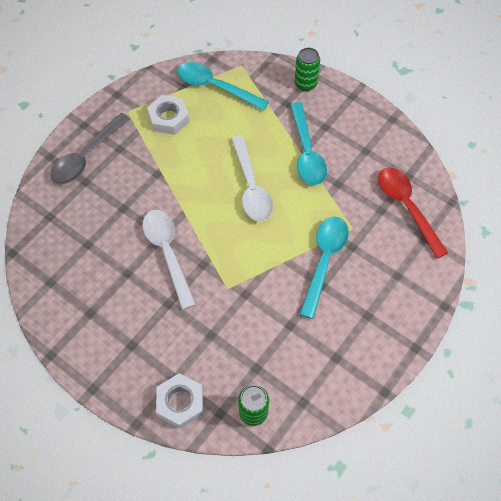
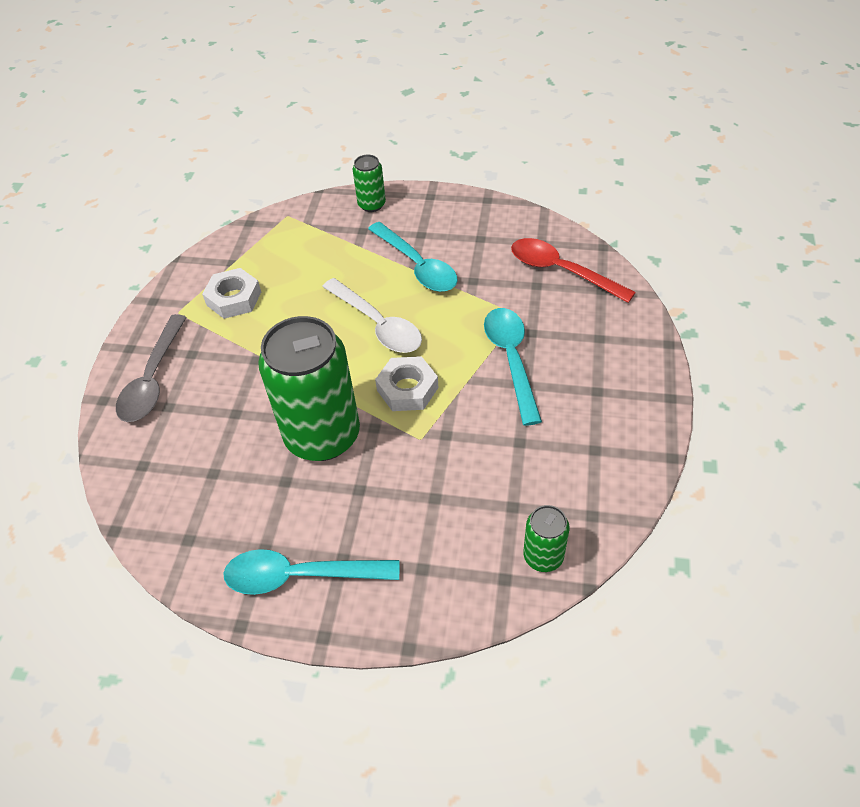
camera: 25 degrees left, 10 degrees down
(167, 253) = (322, 435): white spoon -> green can
(180, 402) = (448, 592): white nut -> white nut (407, 389)
(215, 87) = (270, 247): turquoise spoon -> turquoise spoon (300, 576)

